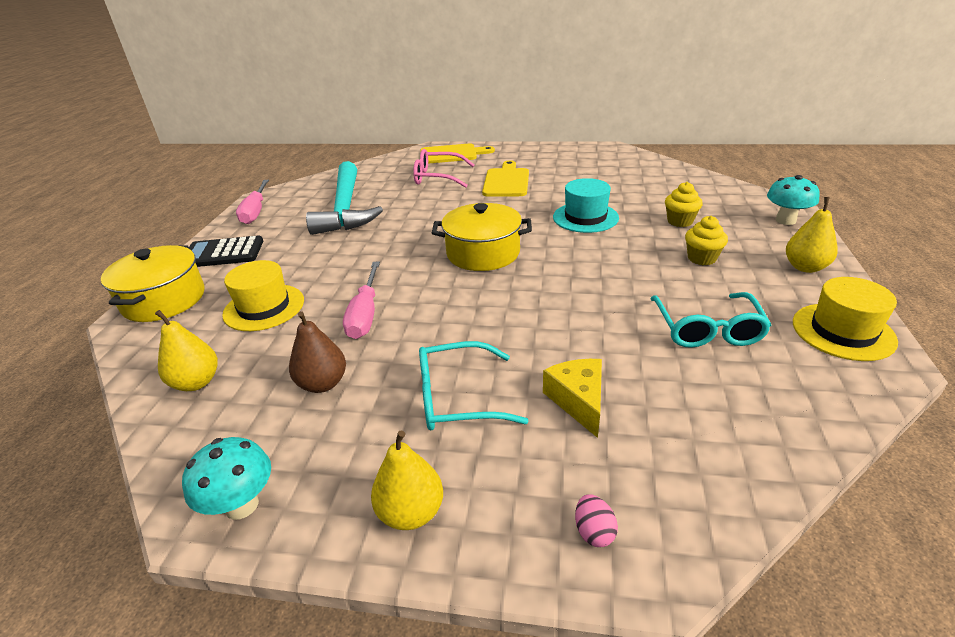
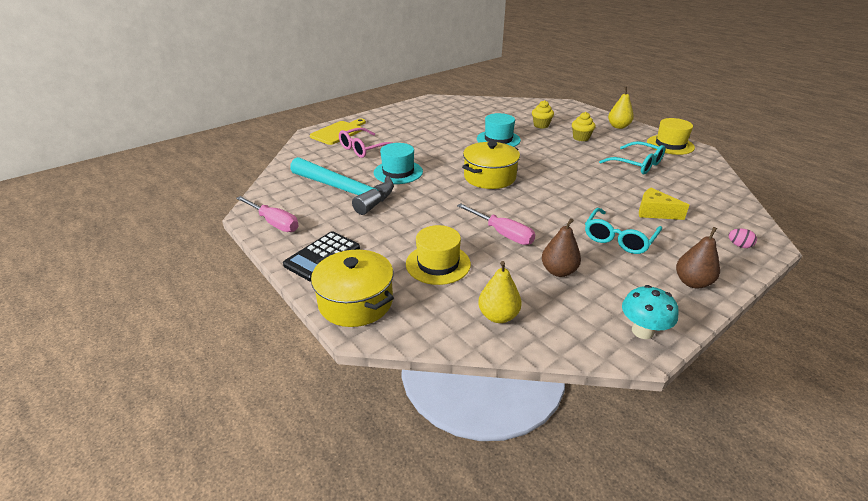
camera: 50 degrees left, 0 degrees up
(411, 512) = (692, 282): yellow pear -> brown pear
(416, 210) = (398, 172): none -> turquoise hat
(506, 181) = (414, 136): yellow cutting board -> none
(785, 220) = (576, 110): turquoise mushroom -> none

